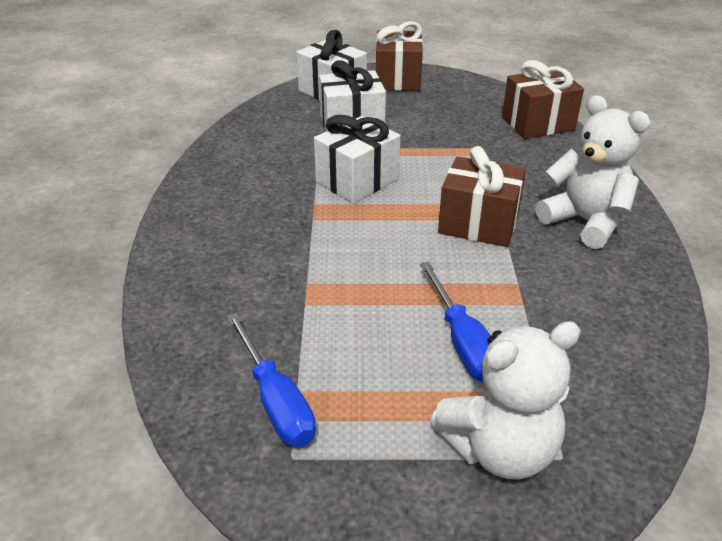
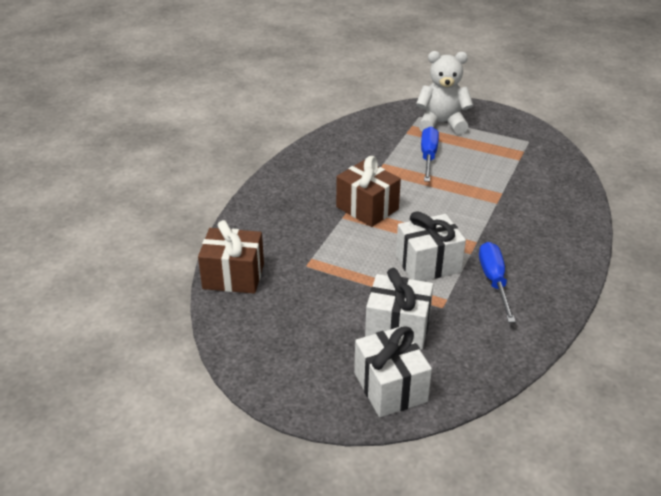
camera: 155 degrees left, 0 degrees up
(276, 401) = (530, 159): blue screwdriver -> blue screwdriver (494, 281)
(397, 79) = (304, 386): brown gift -> none
(585, 222) = (300, 191): white teddy bear -> none

